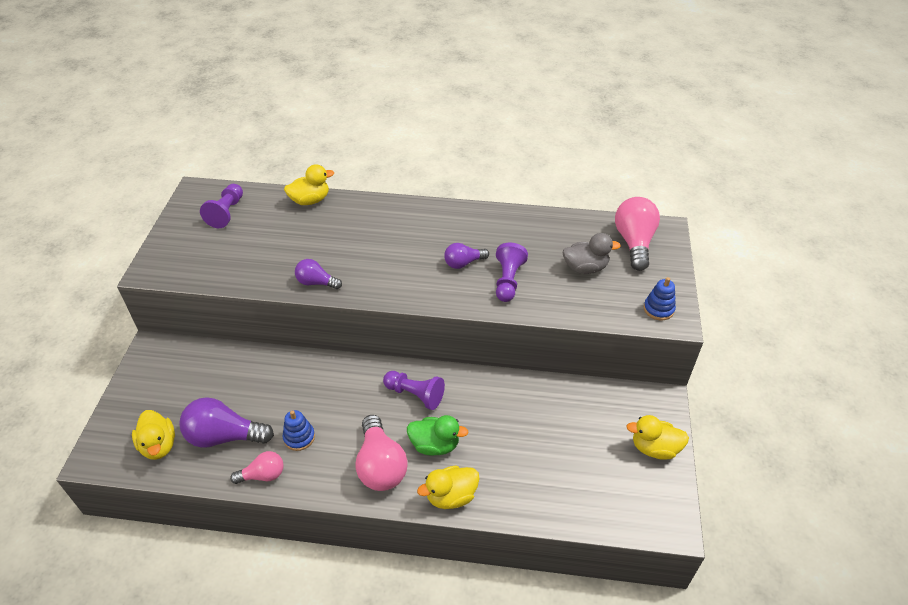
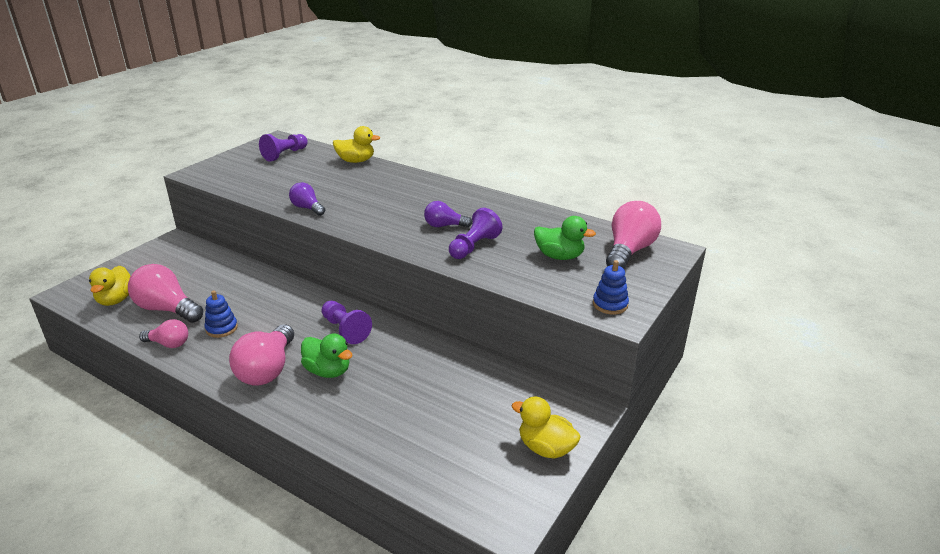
camera: 25 degrees right, 15 degrees down
(224, 436) = (167, 309): purple light bulb -> pink light bulb
(451, 496) = (306, 414): yellow duck -> none
(585, 268) = (559, 256): grey duck -> green duck

